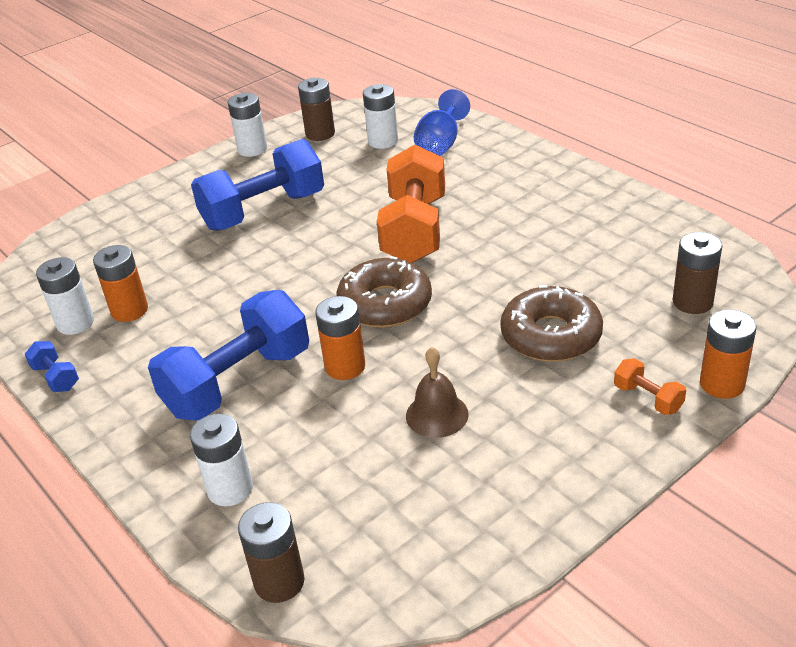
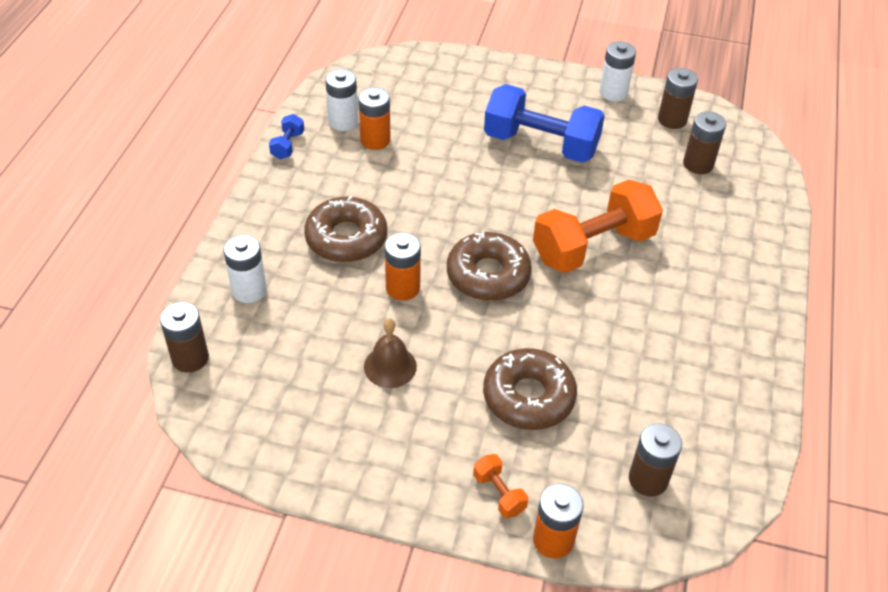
camera: 50 degrees right, 10 degrees up
(238, 382) = (346, 238): blue dumbbell -> brown donut
(383, 141) = (698, 164): white battery -> brown battery
(440, 144) = (729, 203): blue goblet -> none
(648, 398) = (499, 493): orange dumbbell -> orange dumbbell turned 45 degrees counterclockwise

